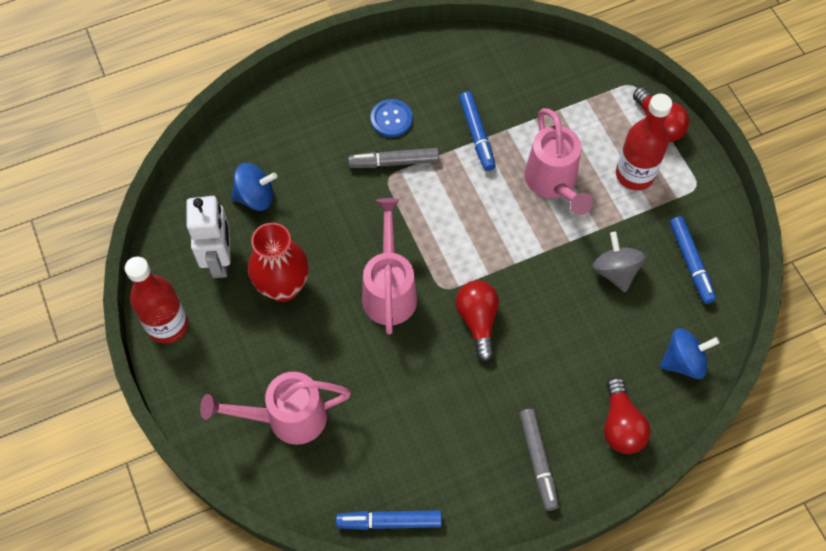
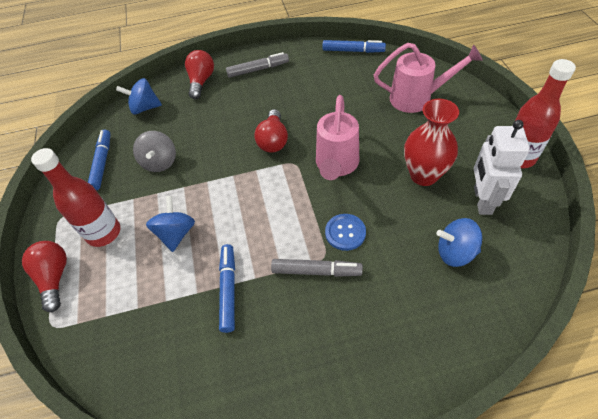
camera: 165 degrees left, 10 degrees down
(391, 119) = (311, 320): blue button -> blue button (345, 233)
(538, 461) = (258, 69): grey marker -> grey marker turned 75 degrees clockwise
(553, 183) = (176, 233): pink watering can -> blue spinning top

